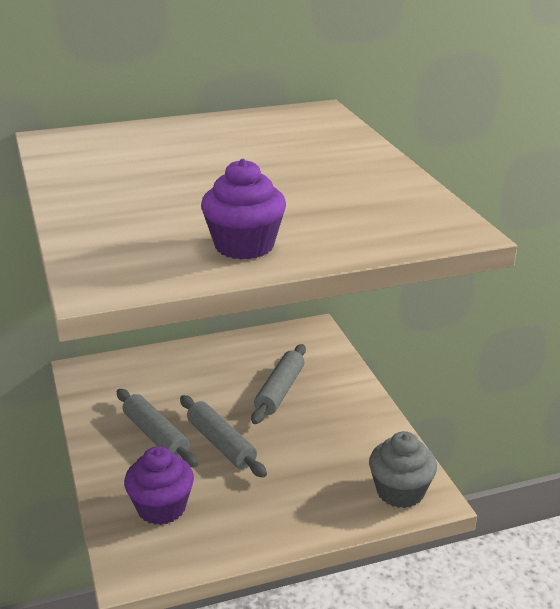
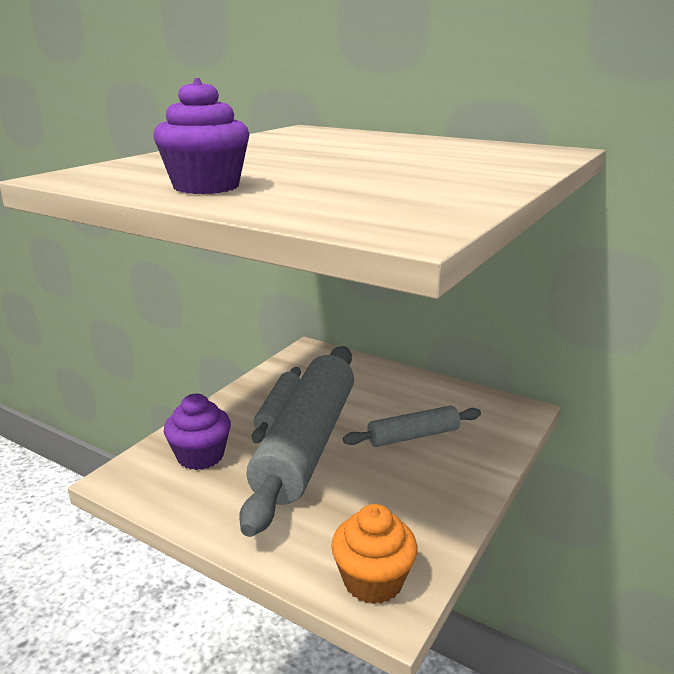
camera: 50 degrees right, 5 degrees down
(221, 444) = (307, 443): grey rolling pin -> grey rolling pin, size x2.09
(400, 492) = (373, 580): grey cupcake -> orange cupcake

